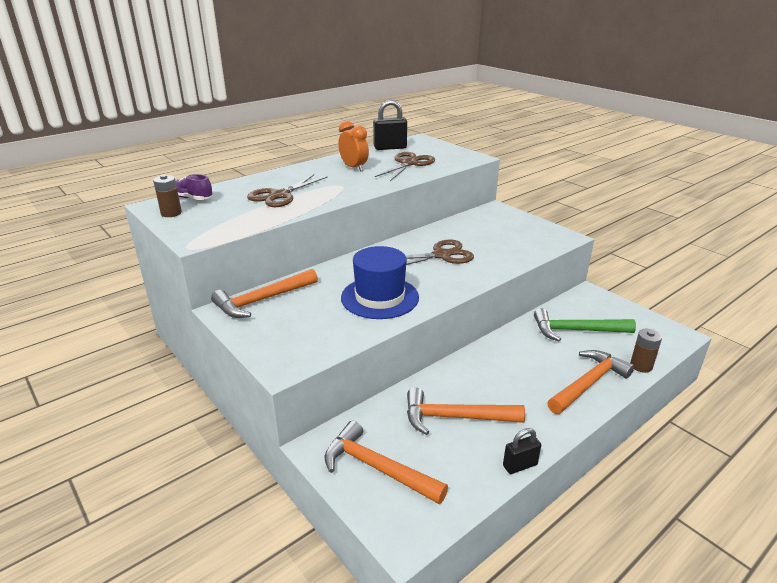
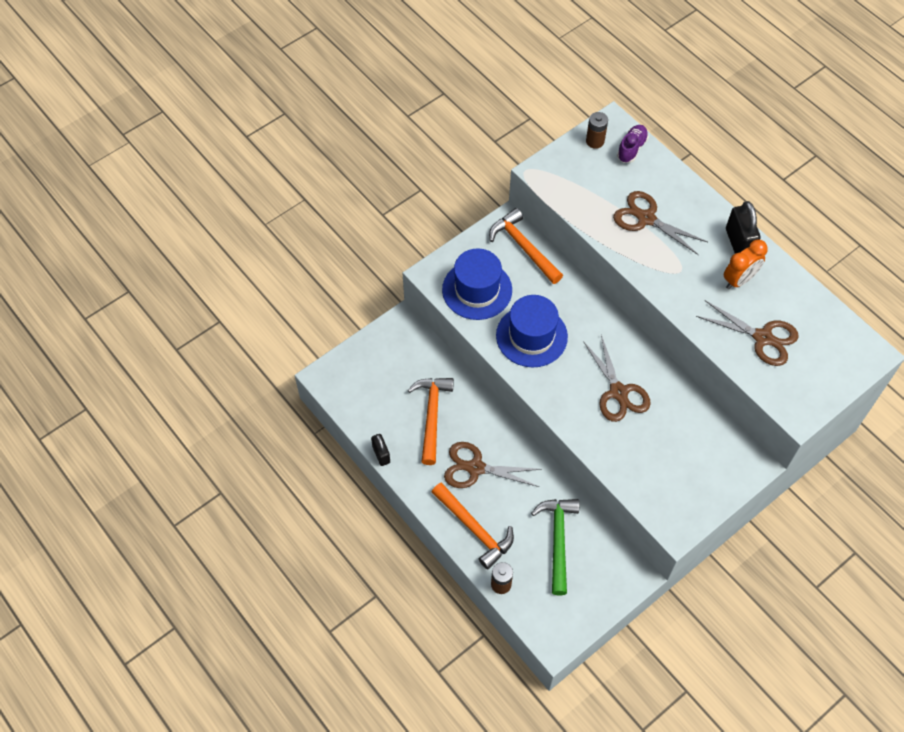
camera: 90 degrees right, 30 degrees up
(314, 331) = (477, 290): none -> blue hat
(377, 468) = (381, 361): orange hammer -> none
(390, 148) = (824, 317): black padlock -> black padlock (738, 243)
(515, 382) = (475, 468): none -> brown scissors

